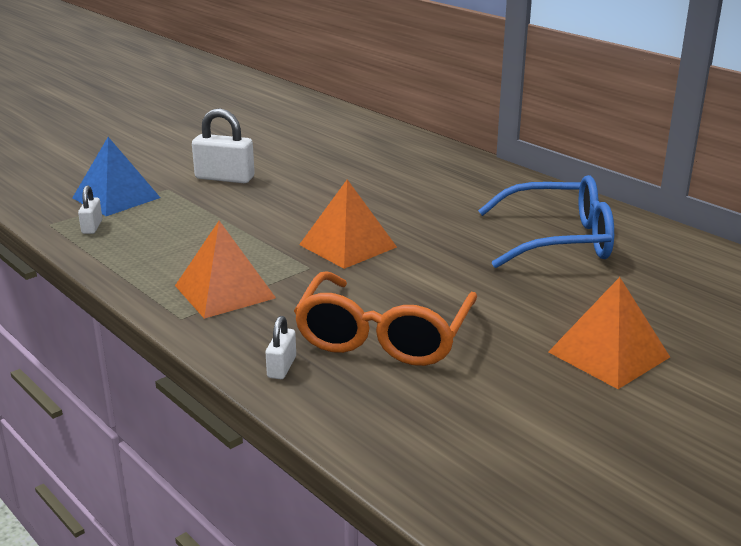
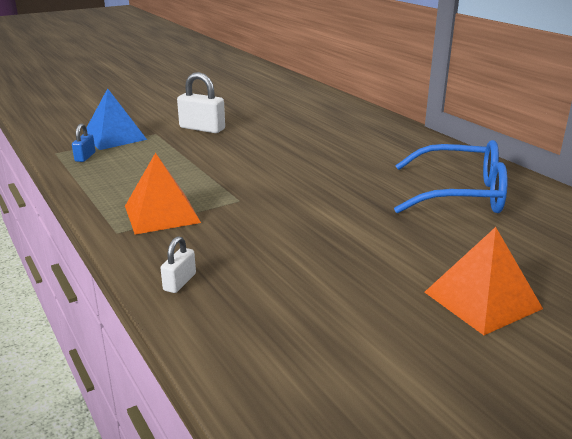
camera: 10 degrees right, 0 degrees up
(92, 227) = (85, 157): white padlock -> blue padlock
(347, 245) = (277, 185): orange pyramid -> none
(384, 336) = (279, 263): orange glasses -> none

